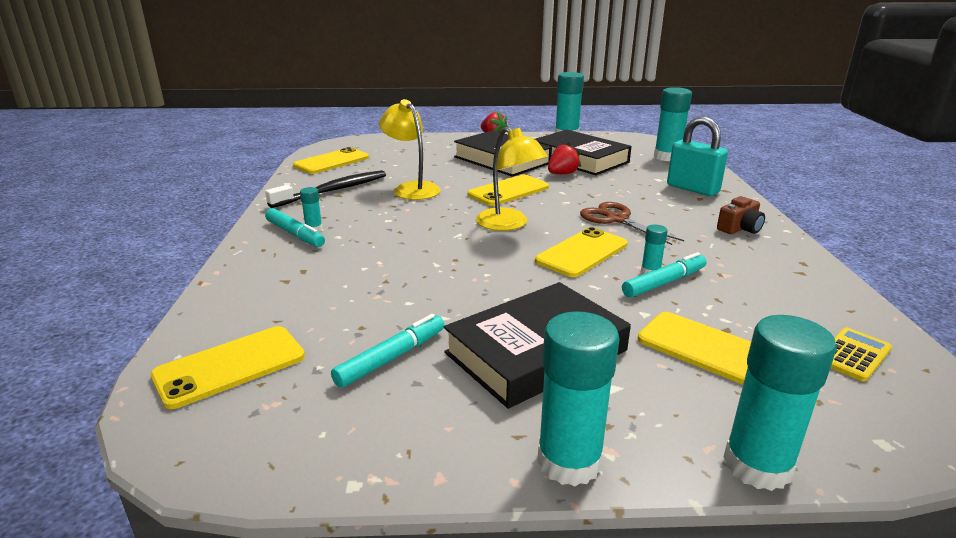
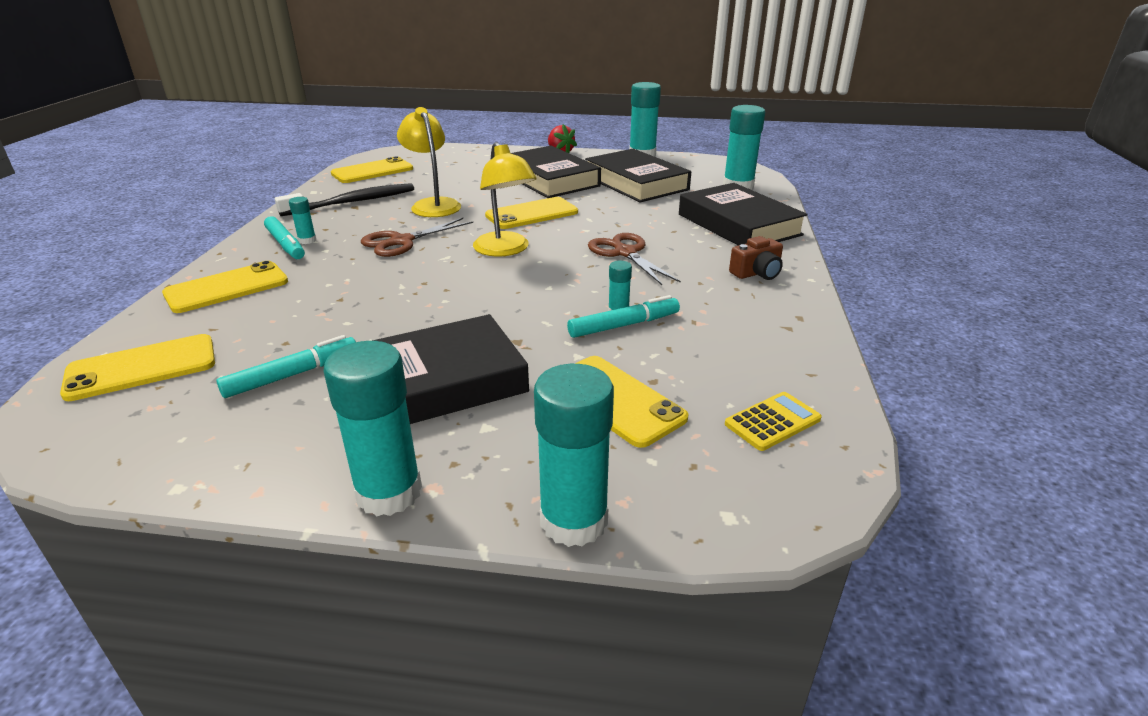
camera: 10 degrees right, 5 degrees up
(406, 223) = (401, 242): none -> brown scissors
(562, 174) = (604, 199): red strawberry -> none
(582, 253) = (560, 286): yellow phone -> yellow phone (227, 288)
(692, 189) = (738, 224): turquoise padlock -> black book

